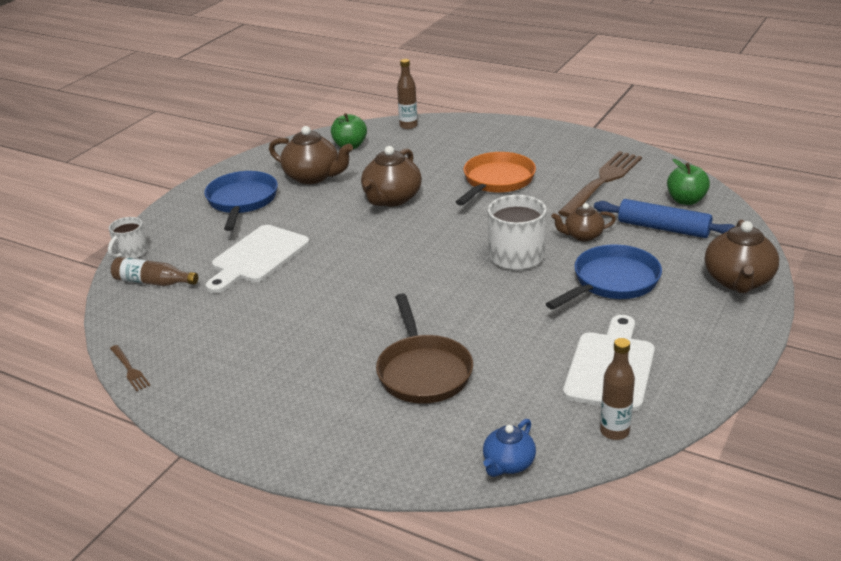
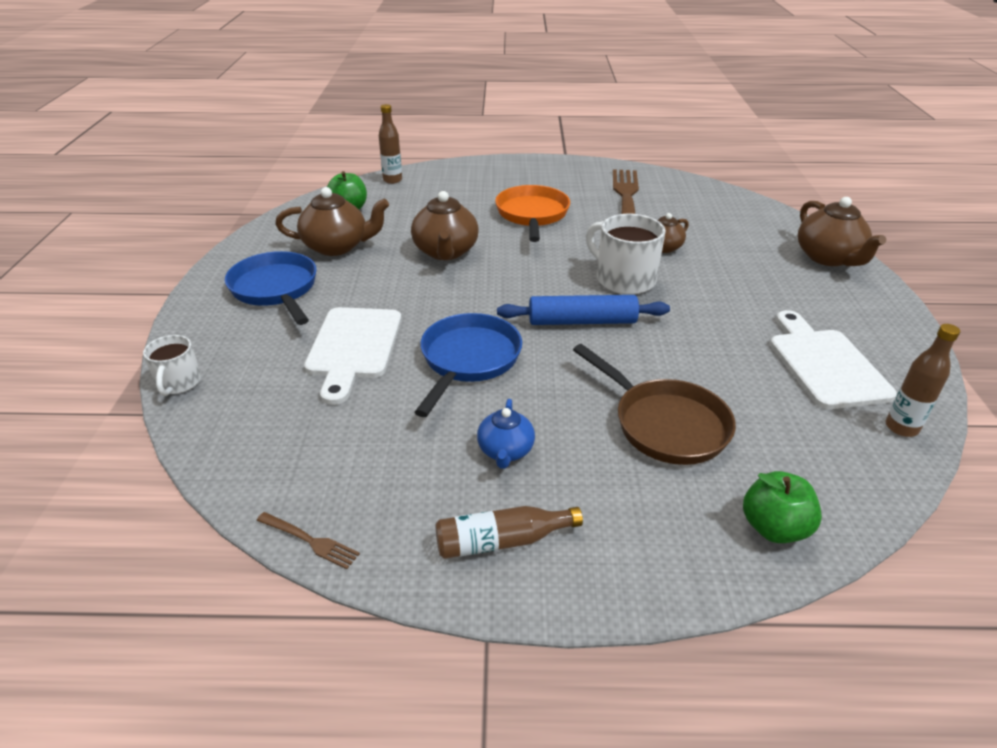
camera: 30 degrees left, 5 degrees up
(152, 282) = (242, 412): brown bottle -> brown bottle (501, 541)
(508, 464) = (855, 499): blue teapot -> blue teapot (505, 451)
(612, 282) = (734, 283): blue pan -> blue pan (468, 360)
(663, 228) = (720, 227): blue rolling pin -> blue rolling pin (582, 321)
(686, 200) = (710, 200): green apple -> green apple (774, 528)

